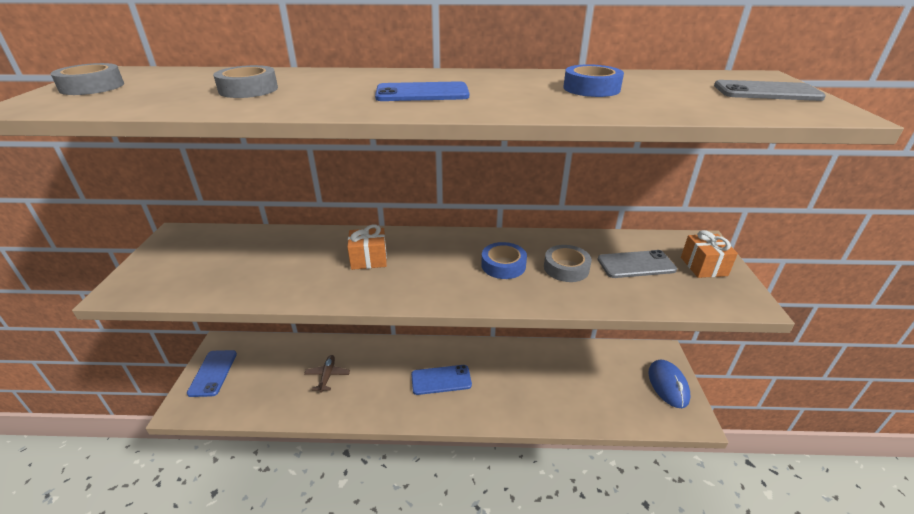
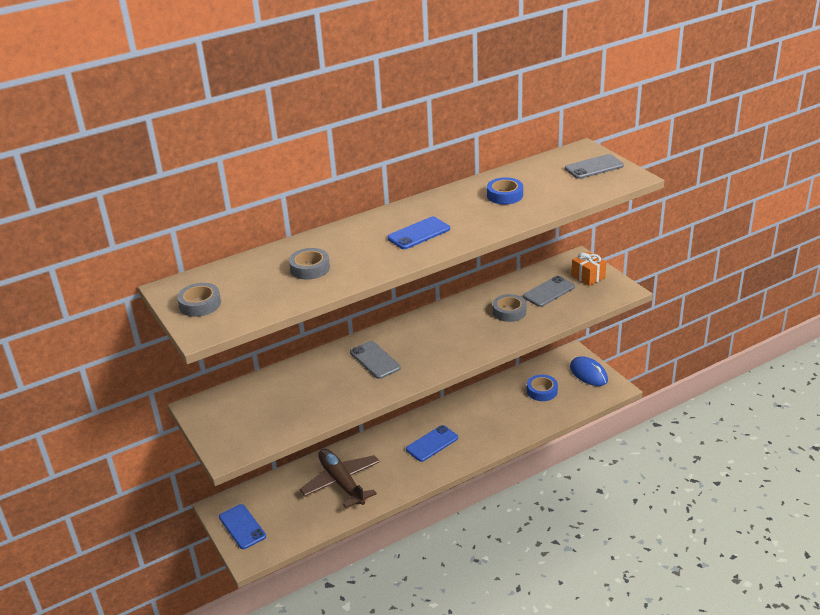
camera: 30 degrees left, 0 degrees up
(327, 376) = (341, 482): brown plane -> brown plane, size x2.06
(369, 259) = (375, 360): orange gift -> grey phone
(503, 265) = (469, 326): blue tape -> blue tape (542, 391)

